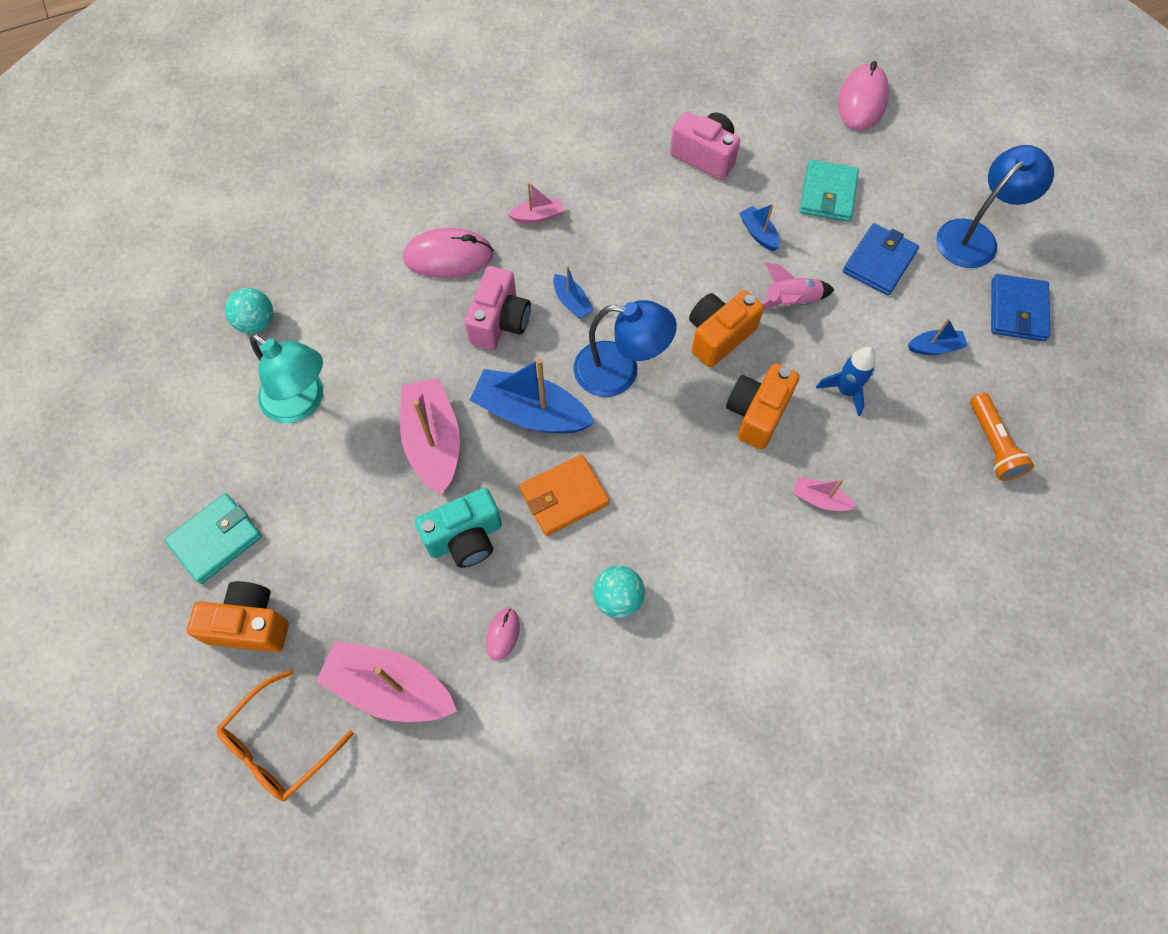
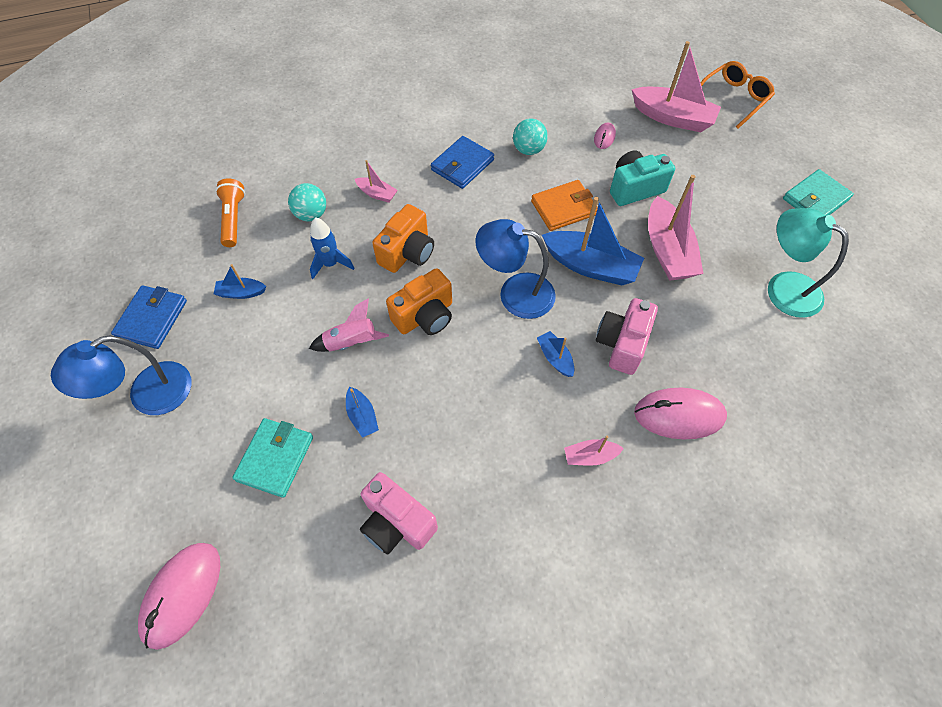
camera: 175 degrees left, 5 degrees down
(250, 625) = (772, 152): orange camera -> none
(257, 323) = (849, 360): turquoise ball -> turquoise ball (311, 214)
(879, 262) = (255, 375): blue wallet -> blue wallet (462, 165)

